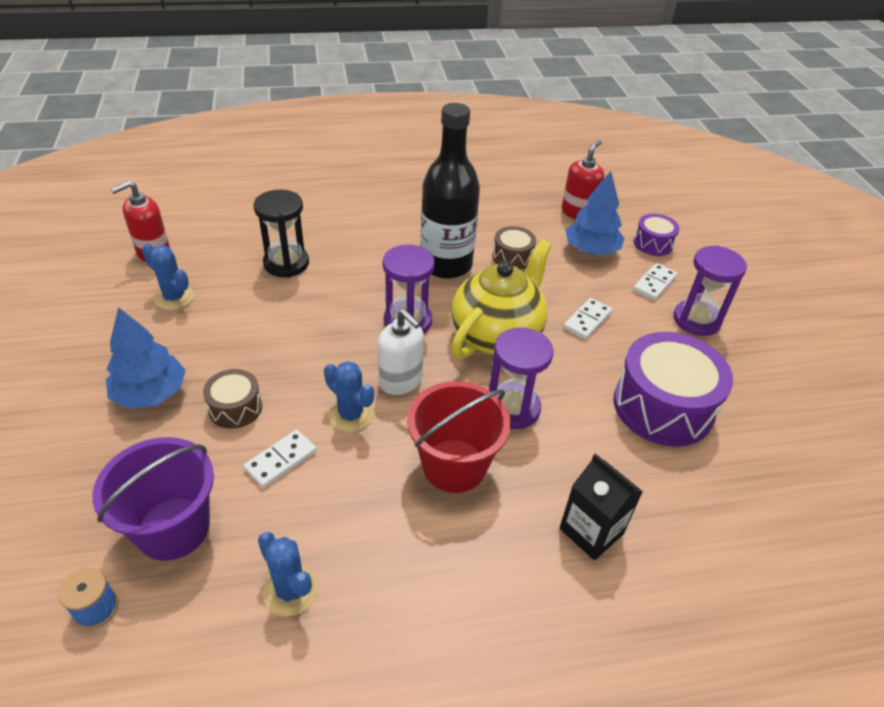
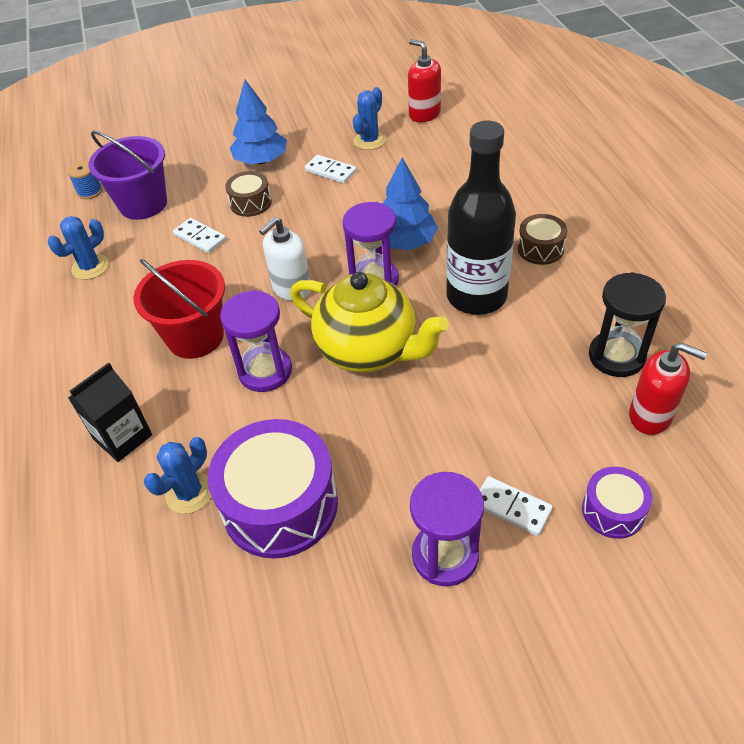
camera: 90 degrees right, 5 degrees up
(286, 263) = (437, 187): black hourglass -> black hourglass (616, 356)
(351, 415) = (248, 265): blue cactus -> blue cactus (189, 492)
(512, 257) = (513, 352): brown drum -> brown drum (540, 249)
(587, 320) = (413, 430): white domino -> white domino (330, 171)
(591, 250) = (562, 433): blue tree -> blue tree (405, 242)

